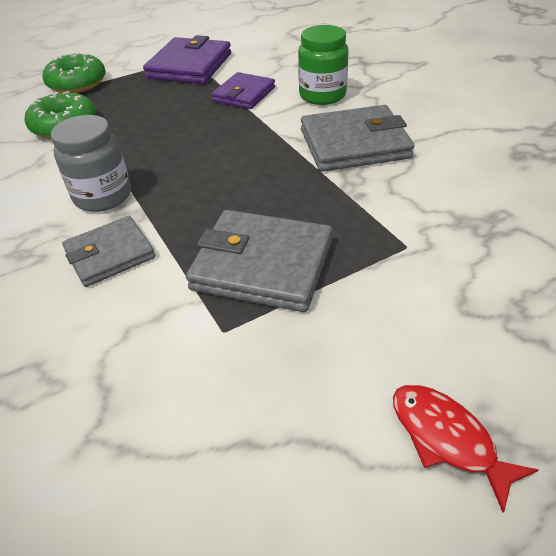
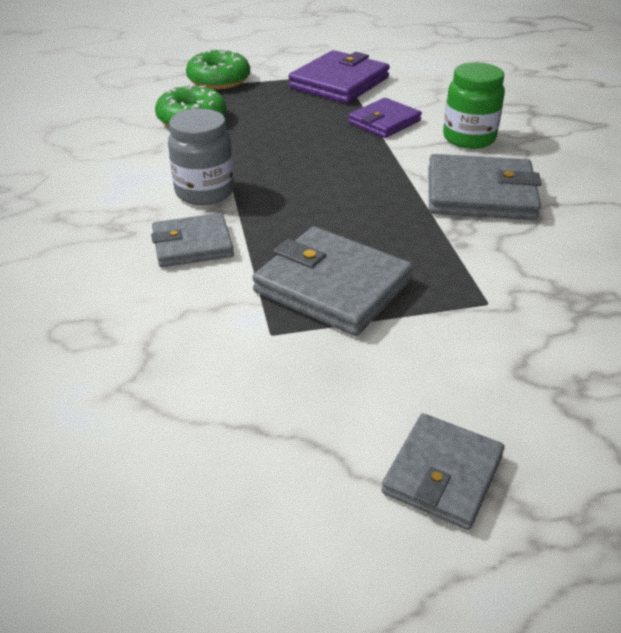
camera: 15 degrees right, 5 degrees down
(447, 439) = (442, 474): red fish -> grey wallet

